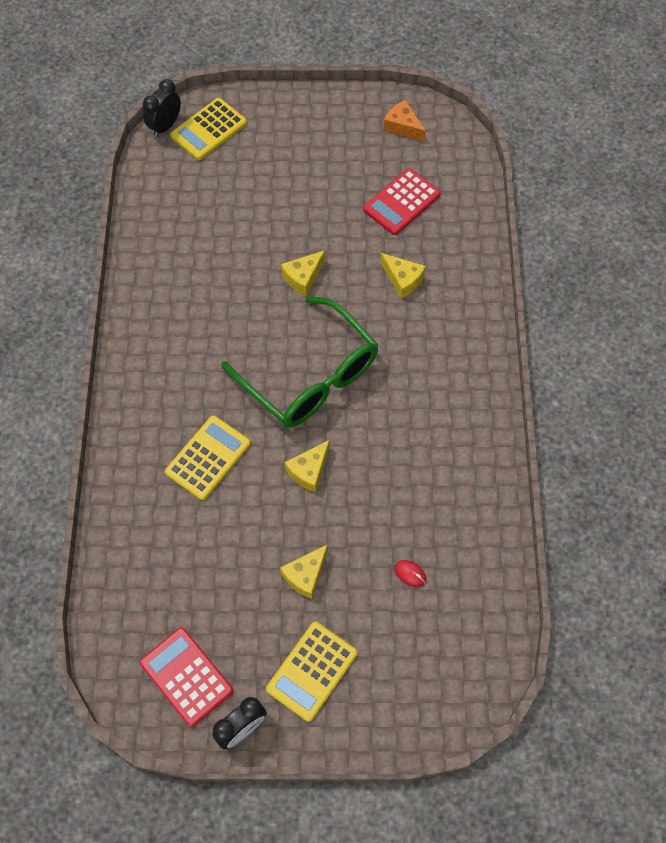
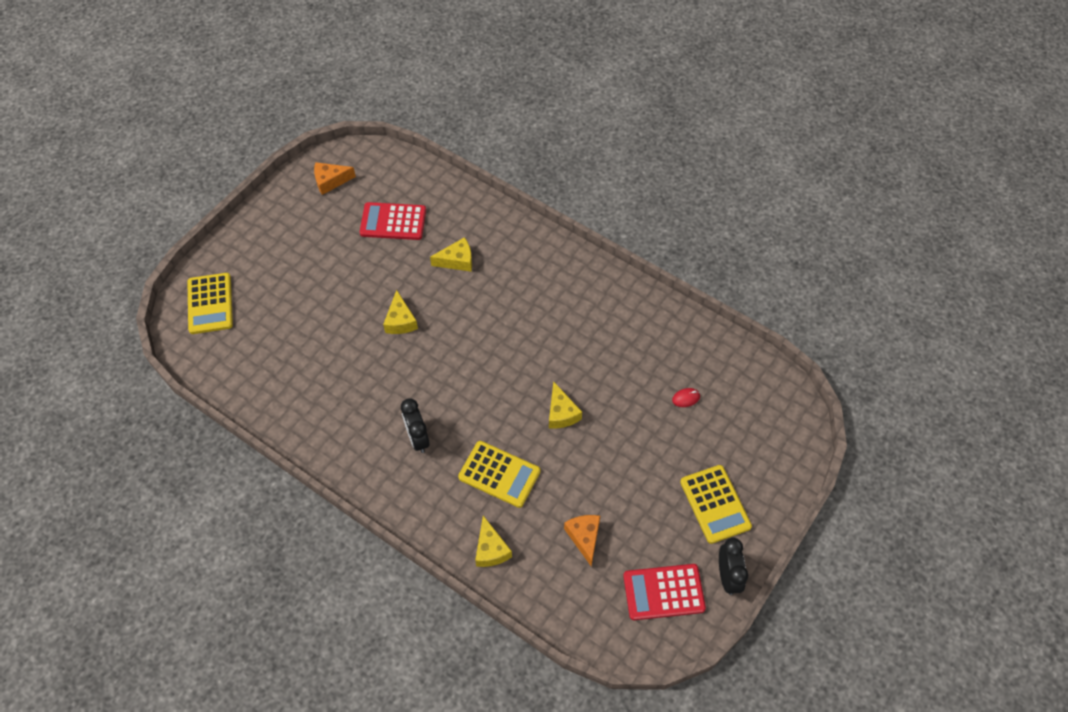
camera: 55 degrees left, 5 degrees down
(165, 126) = (177, 331): black clock -> black clock (418, 438)
(195, 570) = (584, 537): none -> orange cheese
(208, 458) = (499, 474): yellow calculator -> yellow calculator turned 135 degrees clockwise
(305, 575) = (640, 464): yellow cheese -> yellow cheese (491, 549)
(311, 376) = (487, 366): green glasses -> none
(401, 202) = (393, 222): red calculator -> red calculator turned 105 degrees clockwise

